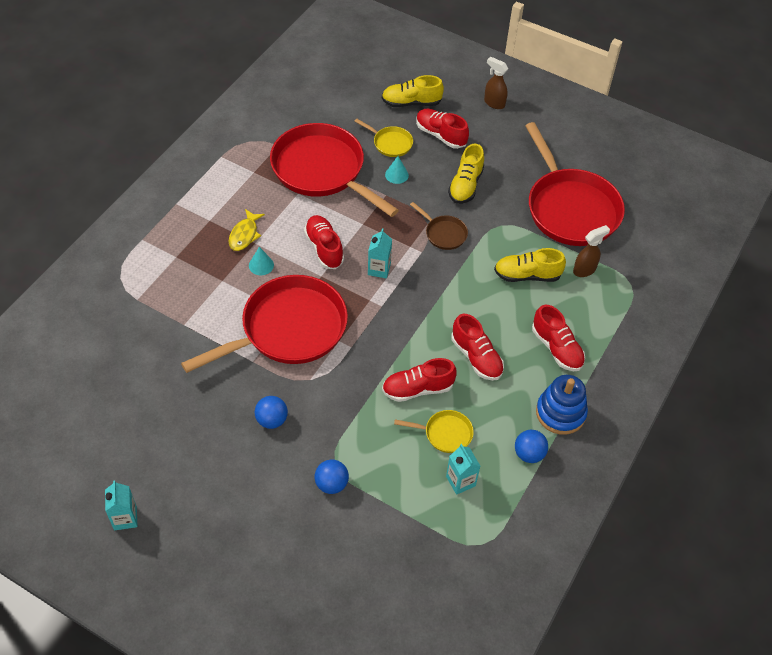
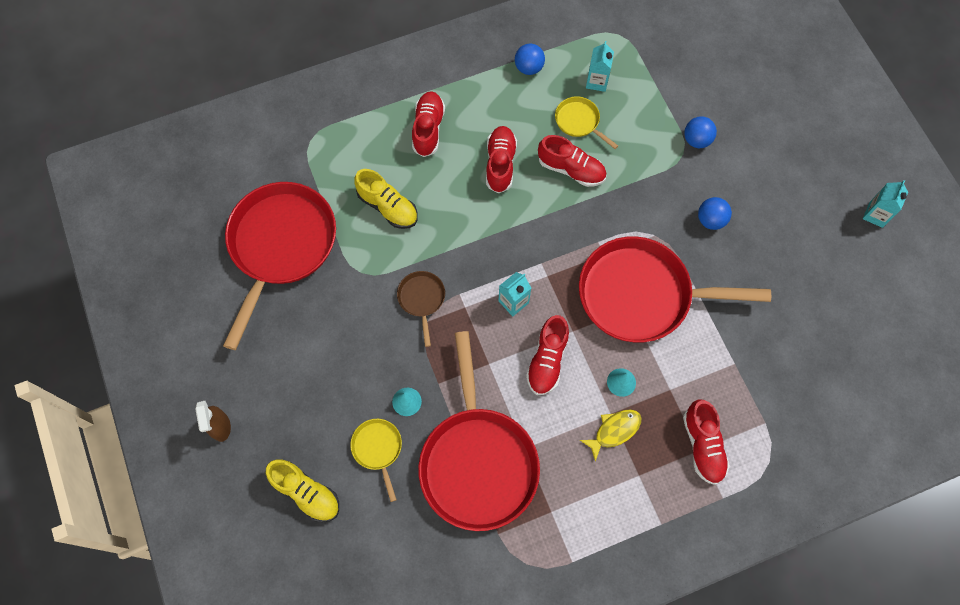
camera: 140 degrees left, 15 degrees up
(440, 135) = (317, 422): red shoe -> red shoe (702, 445)
(465, 185) = (351, 340): yellow shoe -> none
(560, 413) = (476, 80): blue stacking toy -> none
(584, 270) = (334, 178): brown spray bottle -> none

